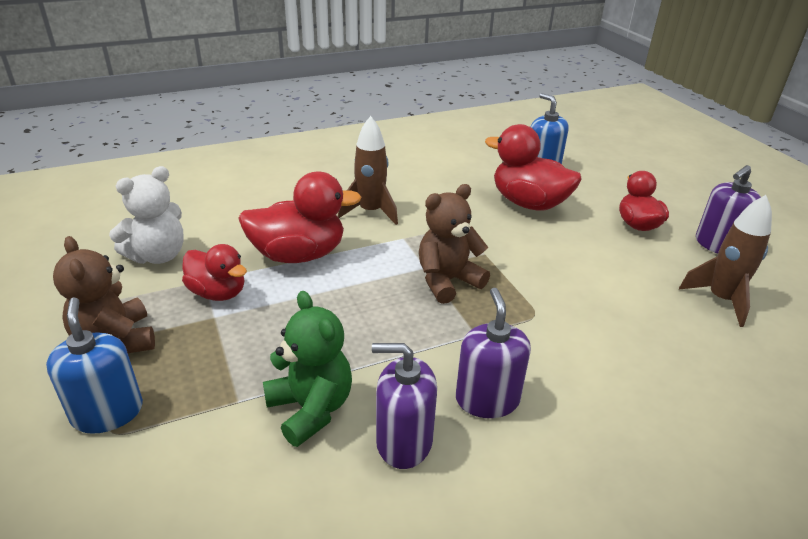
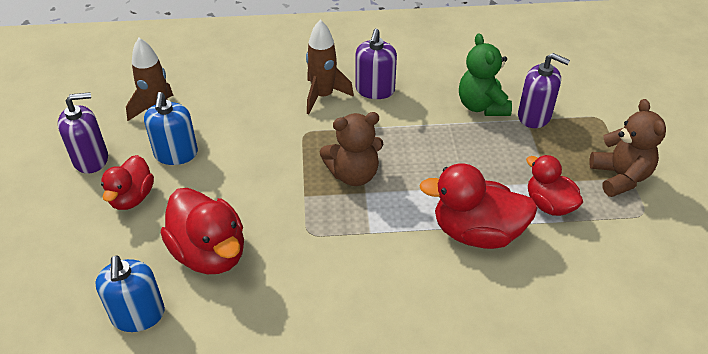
camera: 160 degrees left, 10 degrees up
(107, 412) = (606, 129): blue soap dispenser -> blue soap dispenser (176, 154)
(158, 256) = (614, 262): white teddy bear -> none
(370, 212) = (389, 279): brown rocket -> brown rocket (323, 96)
(404, 441) = (432, 81): purple soap dispenser -> purple soap dispenser (534, 116)

